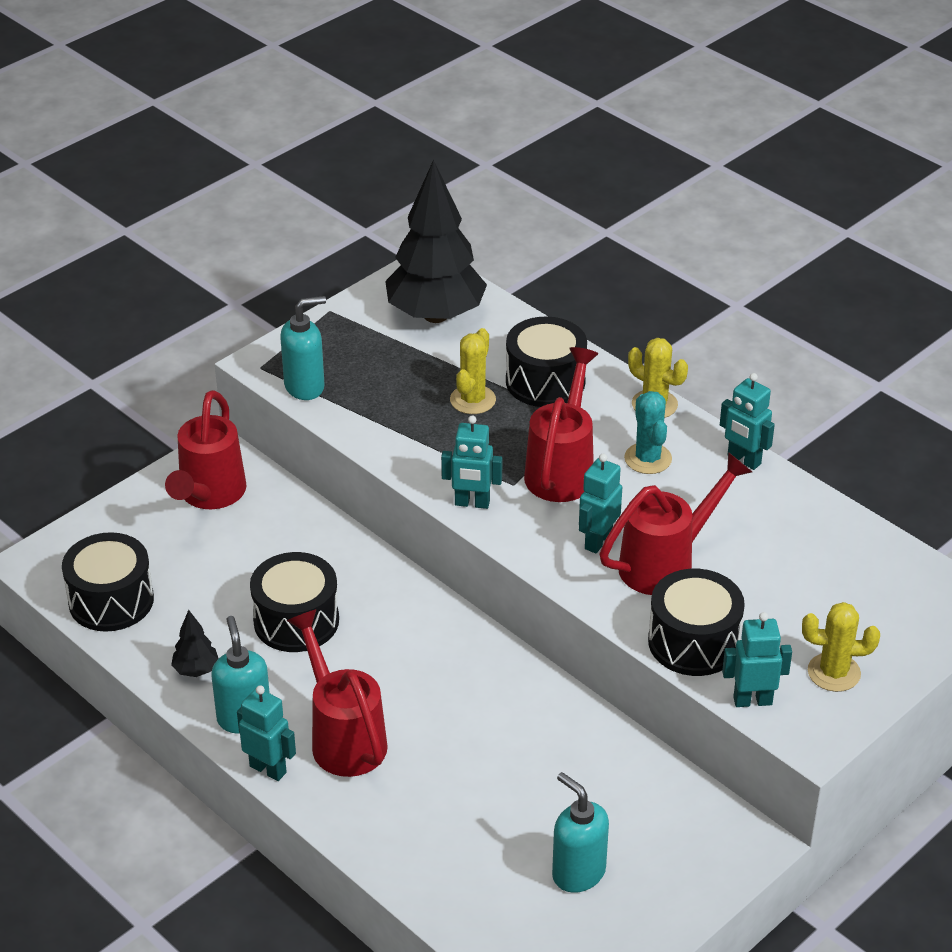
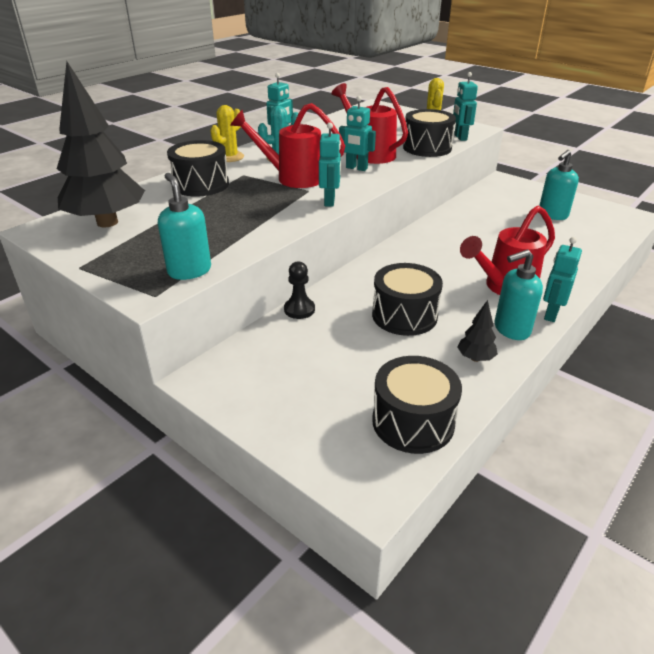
camera: 95 degrees left, 5 degrees down
(209, 496) = (262, 377): red watering can -> none
(329, 527) = (299, 309): none -> black pawn
(472, 400) = (218, 205): yellow cactus -> none

